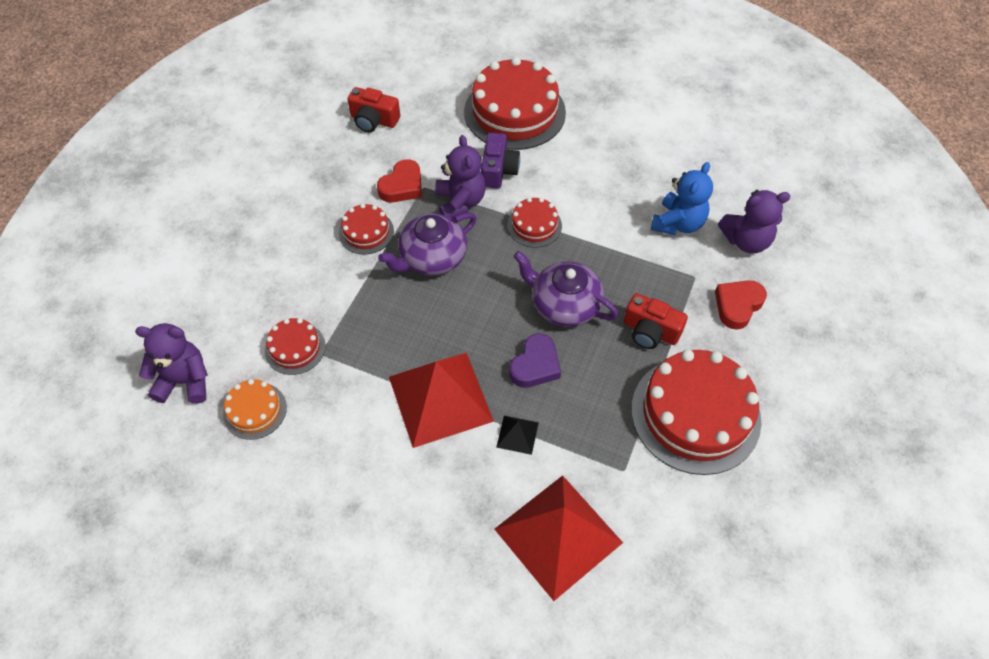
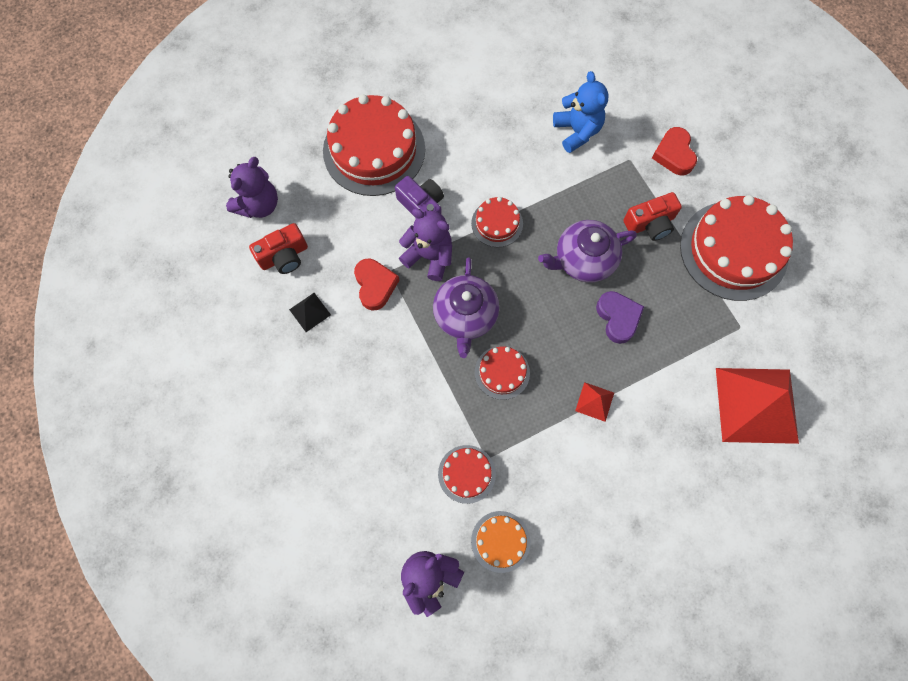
camera: 50 degrees left, 15 degrees up
(366, 232) = (398, 345): red cake -> red cake (502, 372)
(440, 398) = (594, 401): red pyramid -> red pyramid, size x0.42
(517, 434) = (663, 372): black pyramid -> black pyramid (310, 312)
(746, 241) = (628, 103): purple teddy bear -> purple teddy bear (258, 205)

